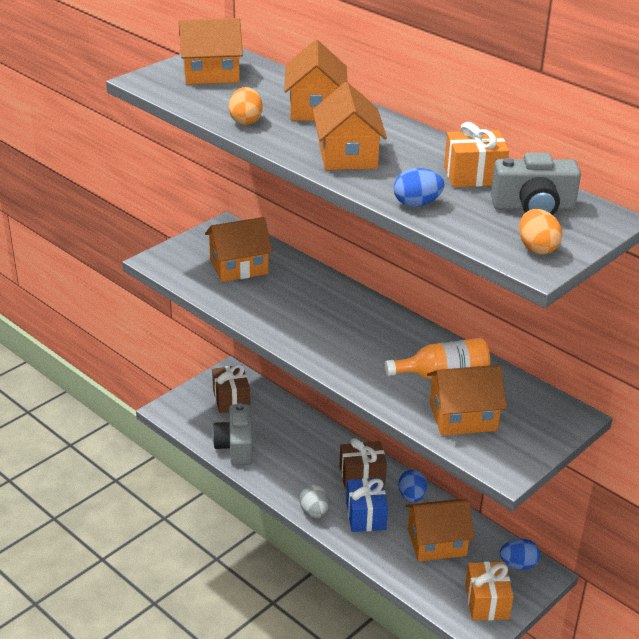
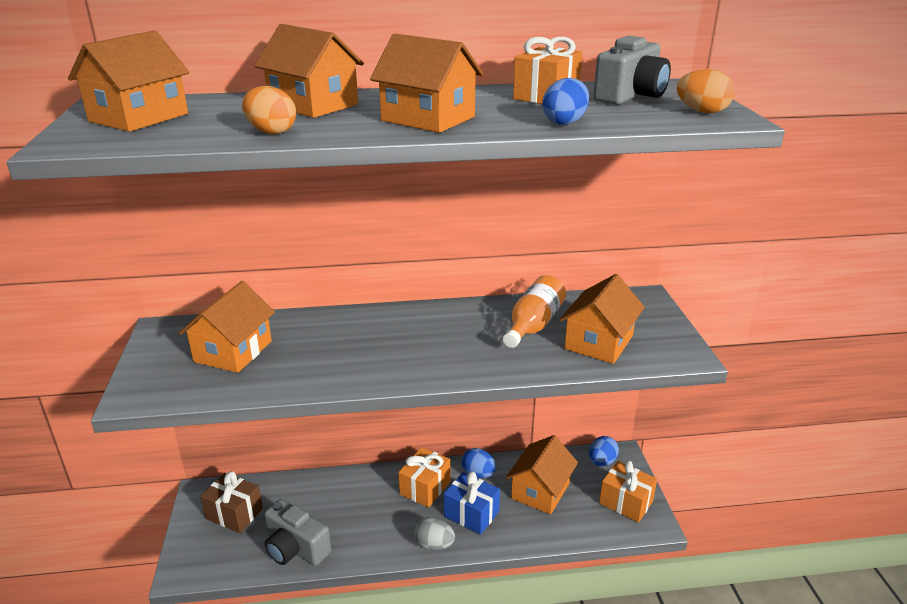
camera: 50 degrees left, 5 degrees down
(362, 476) = (425, 488): brown gift -> orange gift

